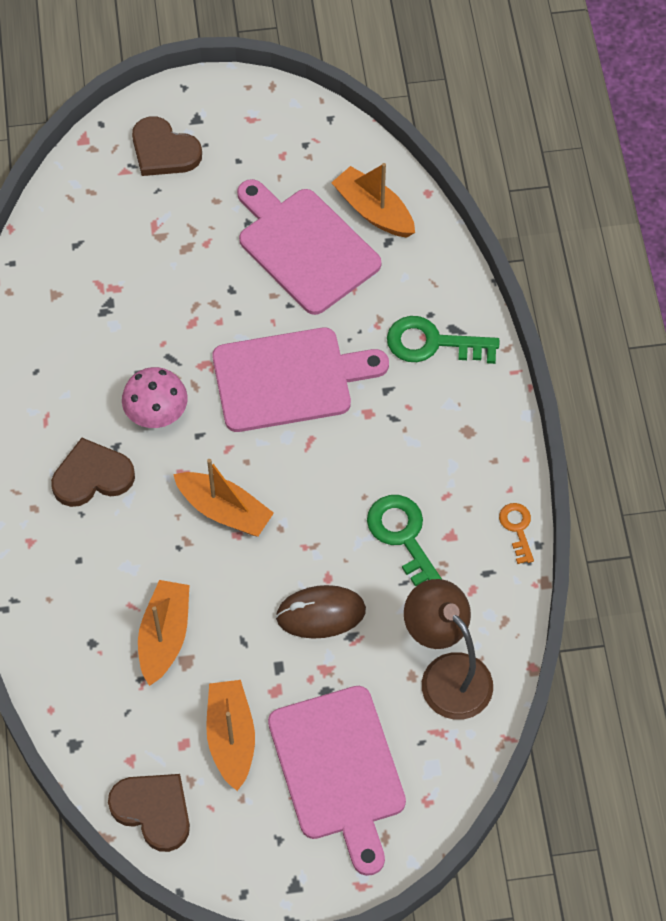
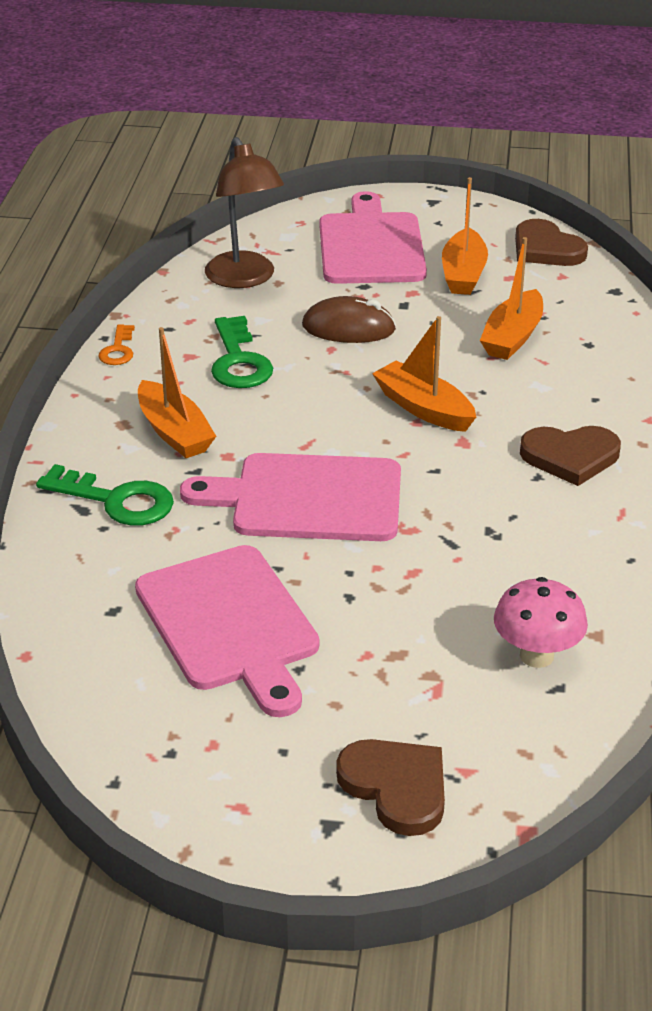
camera: 165 degrees left, 25 degrees down
(157, 415) = (481, 494): pink mushroom -> pink mushroom (536, 655)
(373, 211) = (113, 647): orange boat -> orange boat (174, 432)

